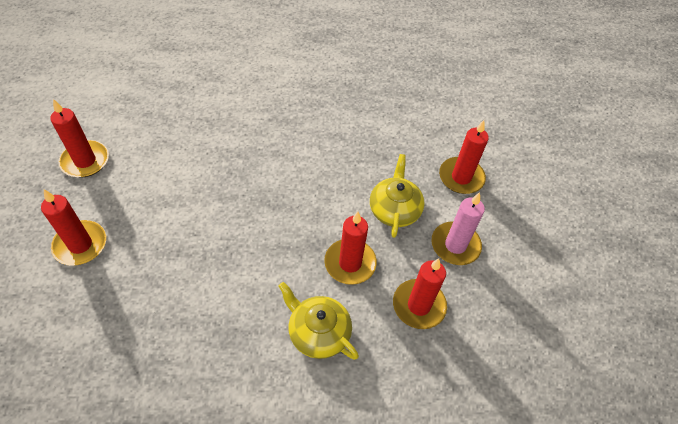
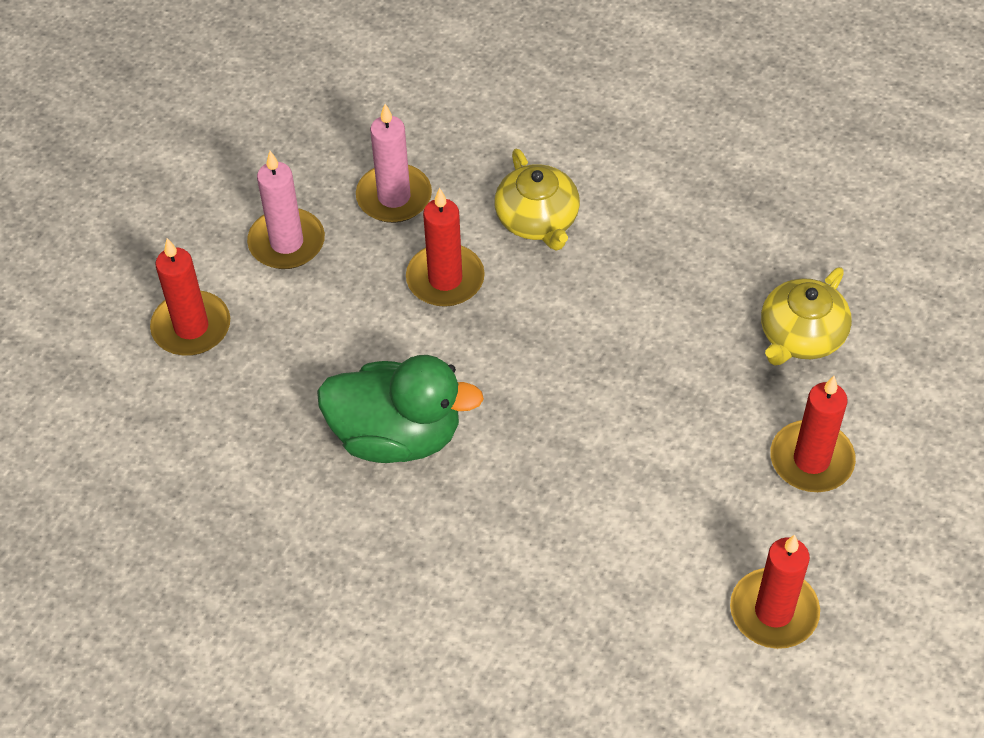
camera: 145 degrees left, 0 degrees up
(318, 167) = (397, 435): none -> green duck
(394, 209) = (330, 322): yellow teapot -> yellow teapot (801, 335)
(419, 305) = (394, 197): red candle -> pink candle

